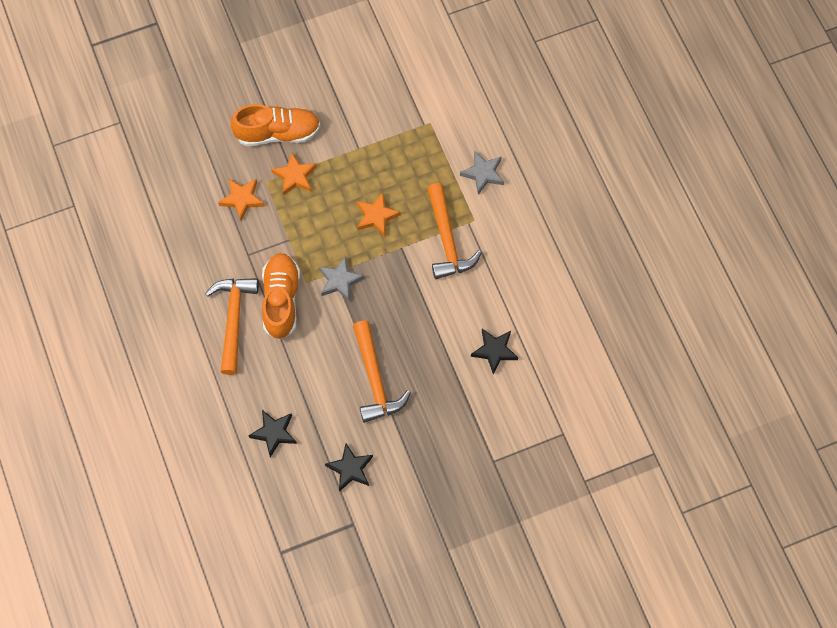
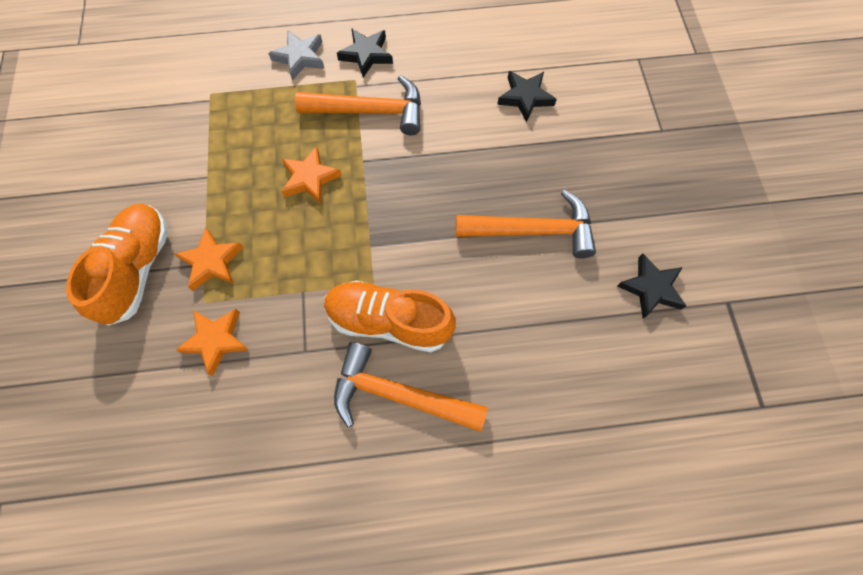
camera: 75 degrees left, 0 degrees up
(274, 433) = (584, 376): black star -> black star (366, 55)
(340, 280) = (384, 241): grey star -> none

